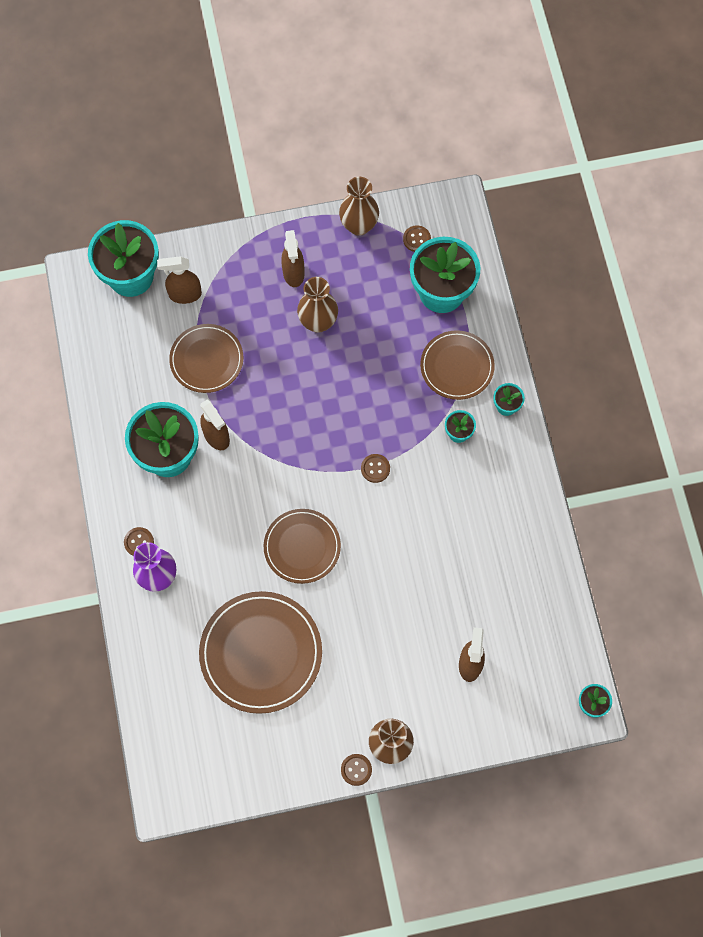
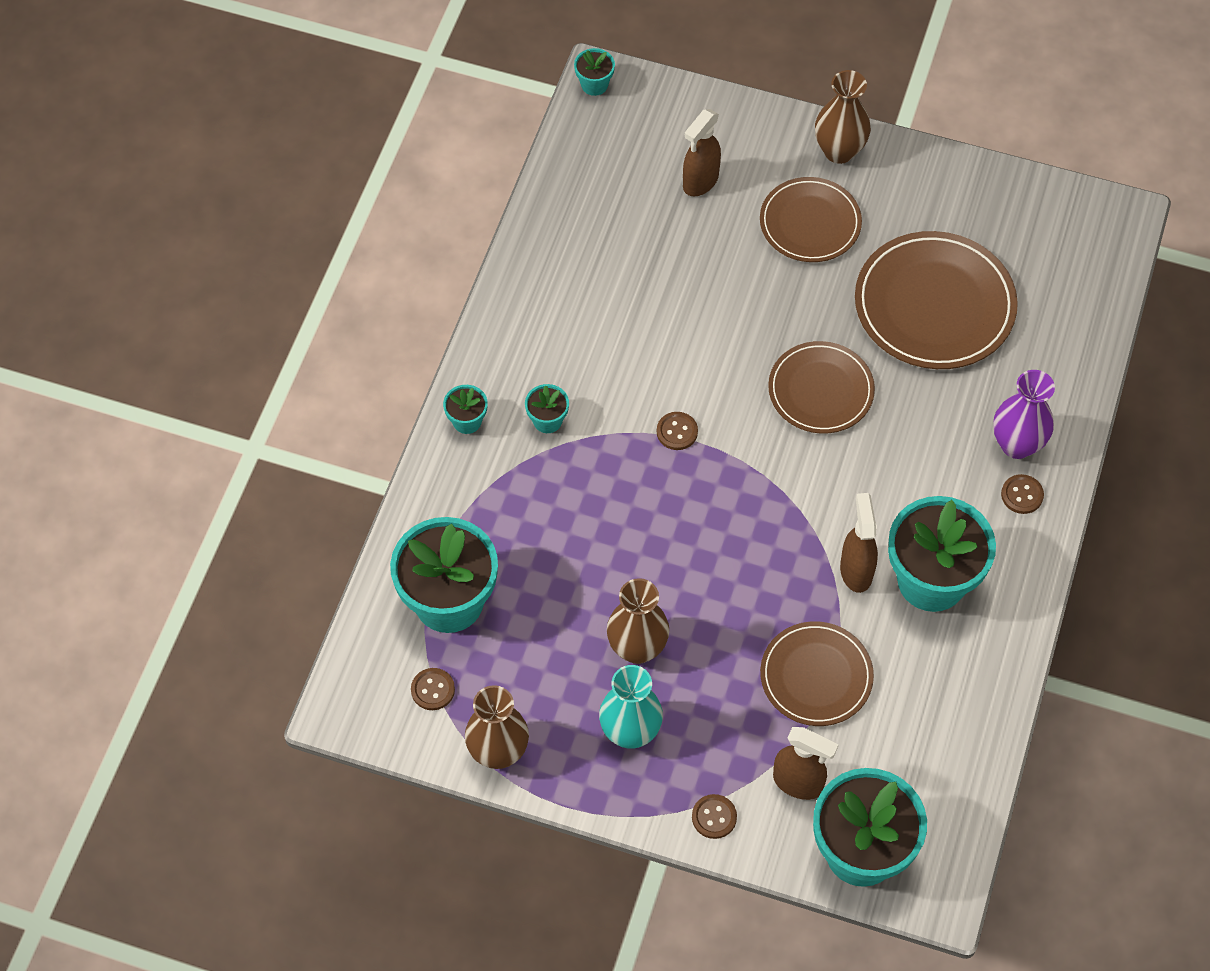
camera: 150 degrees left, 10 degrees down
(293, 273) = (630, 732): brown spray bottle -> turquoise vase
(356, 770) = (890, 147): brown button -> brown button (714, 817)
(457, 366) = (495, 498): brown plate -> brown plate (810, 223)

